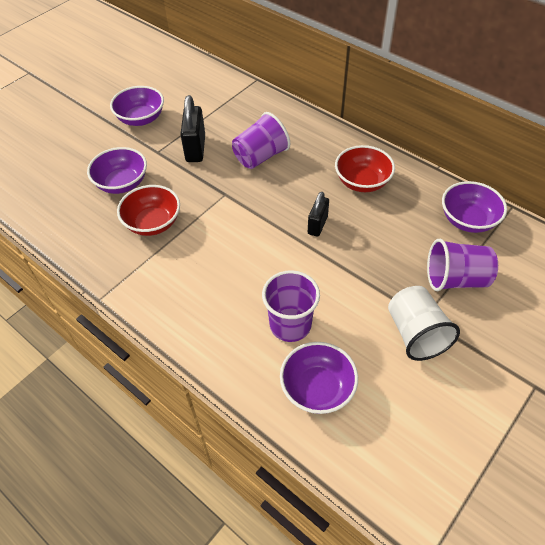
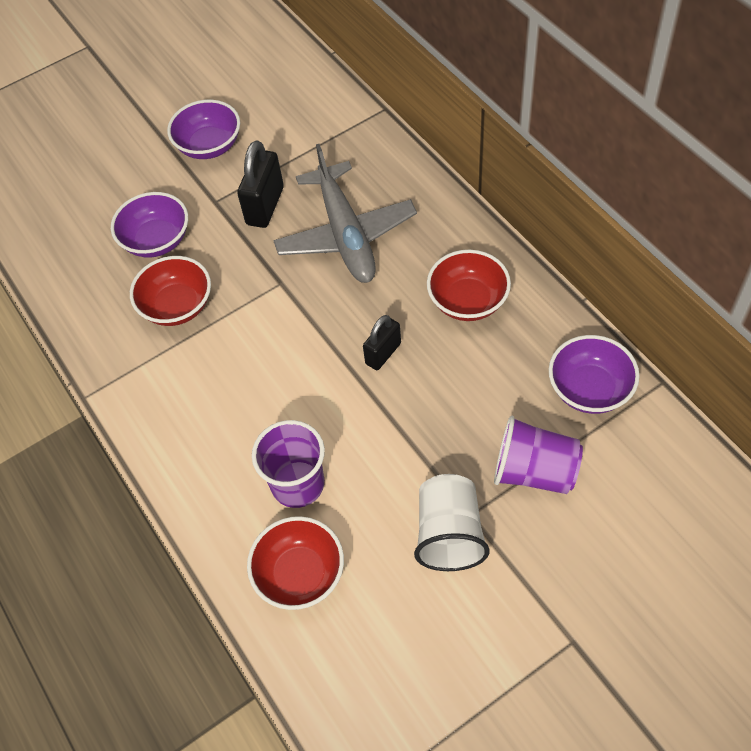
camera: 20 degrees right, 5 degrees up
(260, 156) = (346, 235): purple cup -> grey plane
(317, 388) = (300, 574): purple bowl -> red bowl

